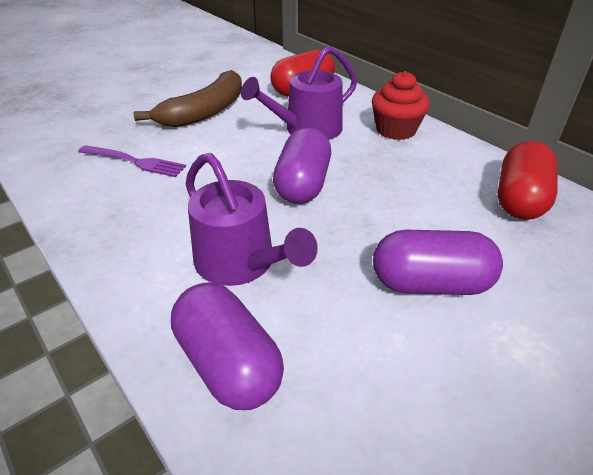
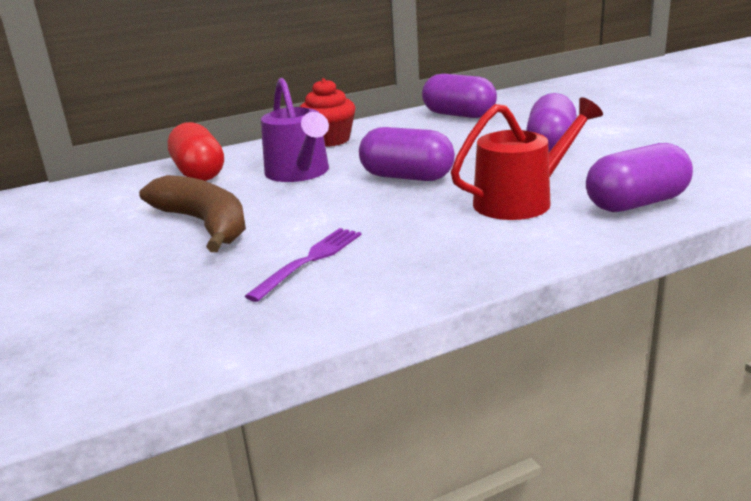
camera: 75 degrees left, 15 degrees down
(240, 263) = (520, 201): purple watering can -> red watering can
(519, 199) = (459, 115): red capsule -> purple capsule

